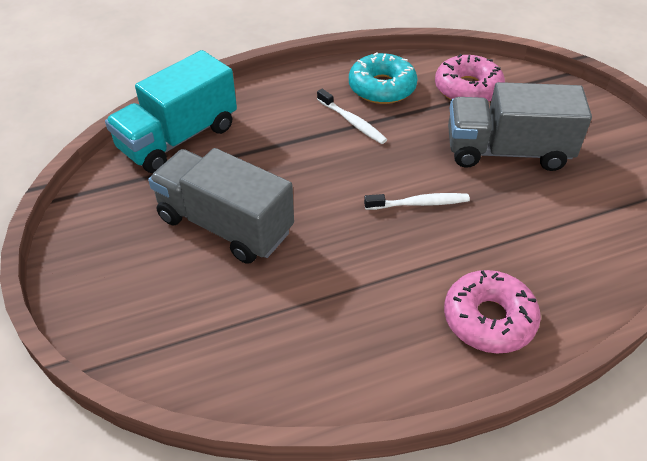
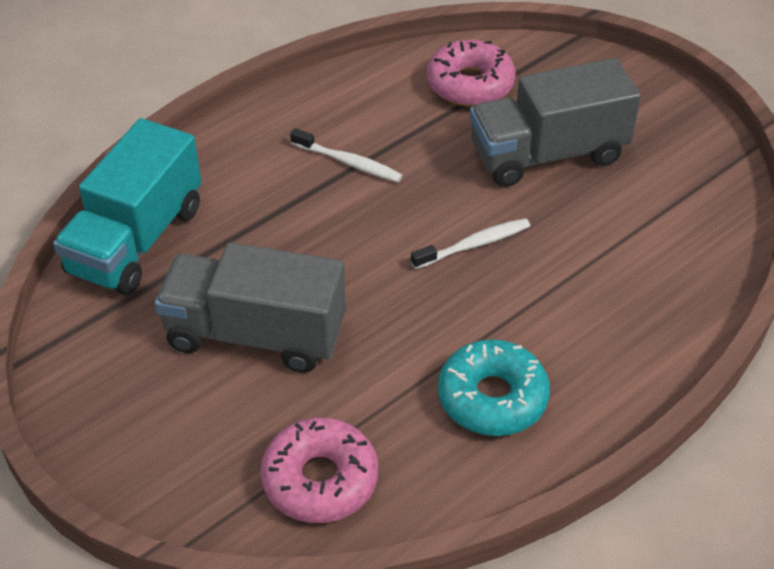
camera: 20 degrees left, 0 degrees up
(382, 87) = (364, 107): turquoise donut -> turquoise donut (492, 398)
(489, 319) = (604, 355): pink donut -> pink donut (320, 480)

